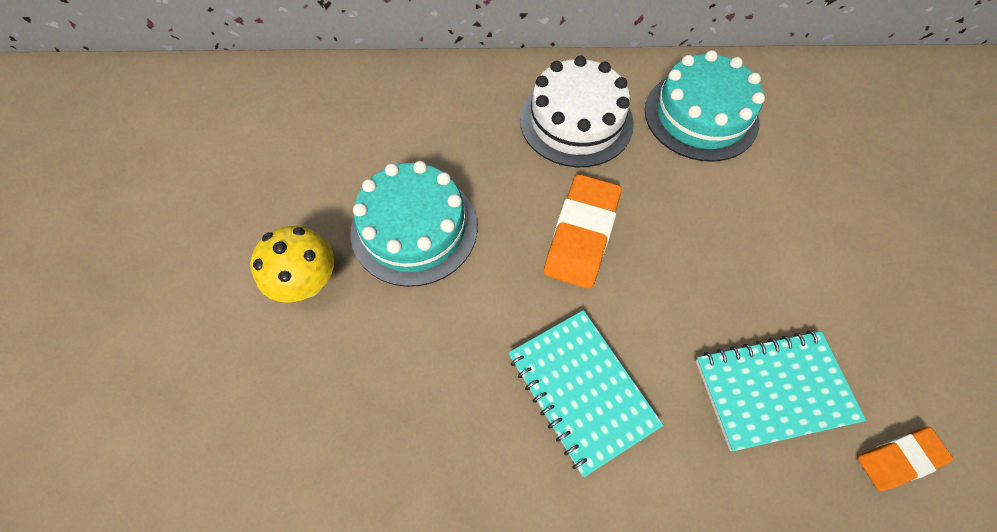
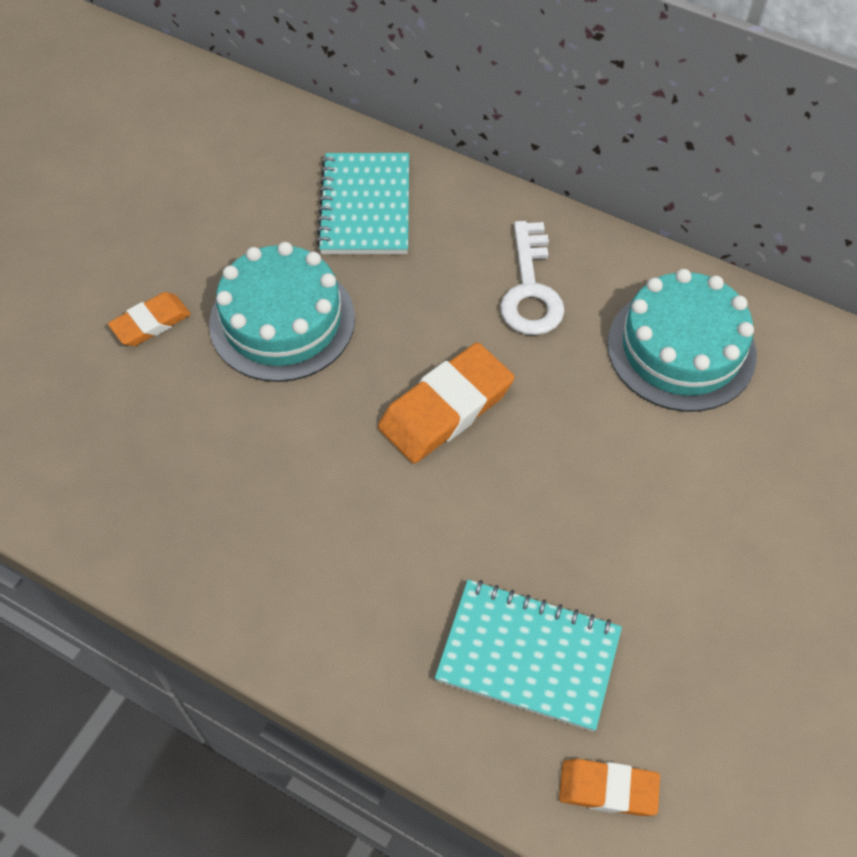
camera: 30 degrees right, 5 degrees down
(308, 282) = (151, 323): yellow mushroom -> orange eraser
(576, 121) = (530, 289): white cake -> white key
(581, 390) = (334, 551): turquoise notebook -> turquoise notebook (365, 206)

